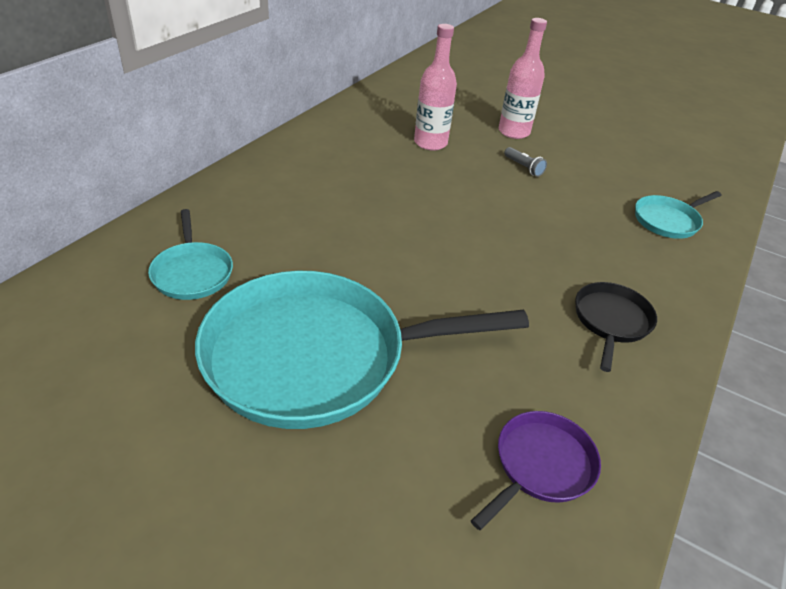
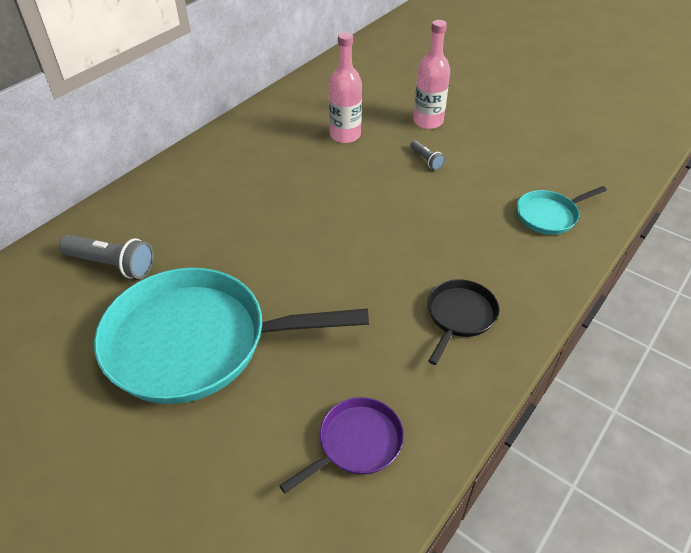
camera: 10 degrees right, 5 degrees up
(192, 272) = (112, 265): turquoise pan -> grey flashlight

